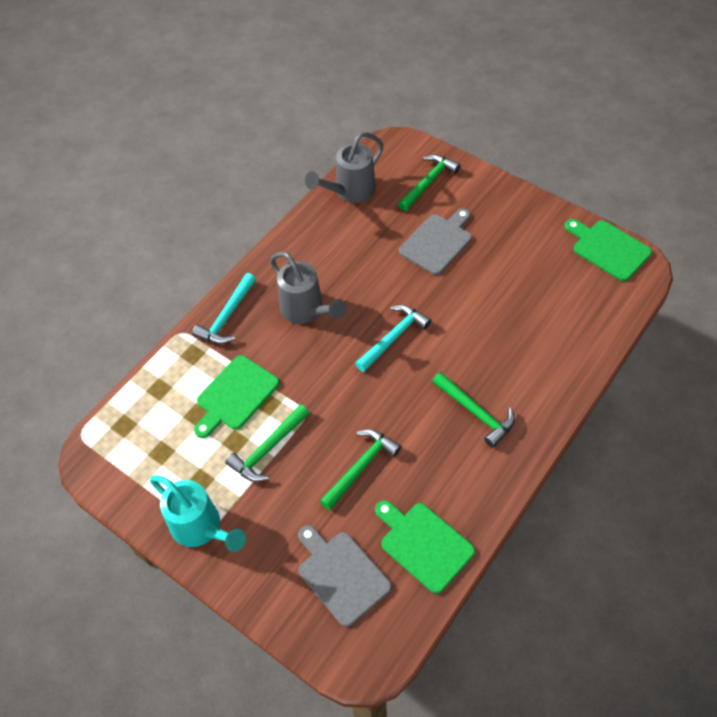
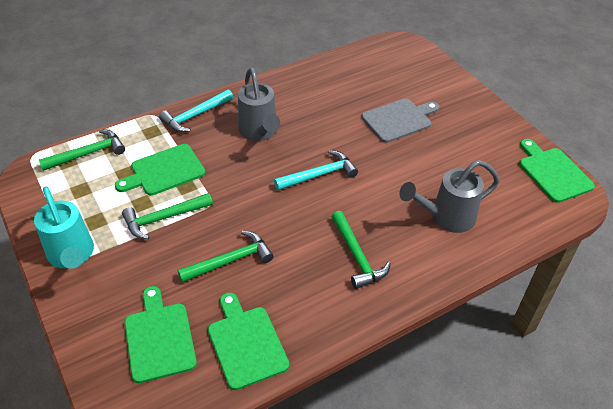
camera: 20 degrees right, 10 degrees down
(341, 575) = (159, 338): grey cutting board -> green cutting board
(350, 192) = (347, 64): grey watering can -> grey watering can (446, 217)
(428, 182) = (416, 76): green hammer -> green hammer (88, 153)

